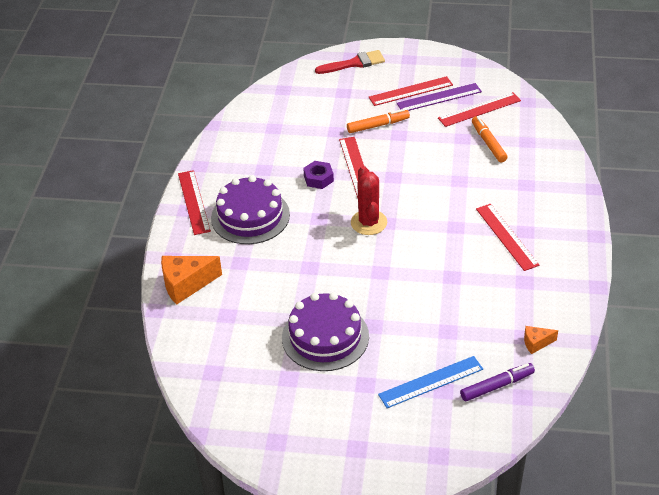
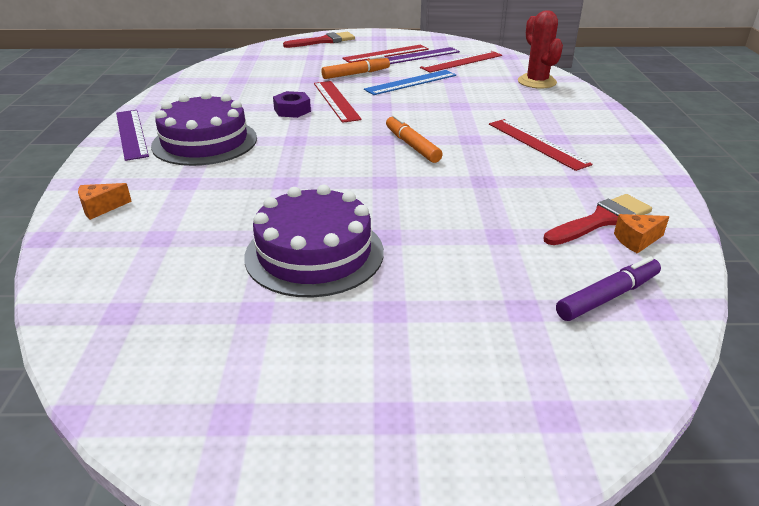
camera: 10 degrees left, 10 degrees down
(186, 285) = (101, 208): orange cheese -> orange cheese, size x0.53
(194, 202) = (131, 134): red ruler -> purple ruler
(369, 222) = (360, 140): red cactus -> red cactus (537, 82)
(431, 382) = (498, 299): blue ruler -> blue ruler (411, 82)
(488, 143) = (481, 80): orange marker -> orange marker (412, 145)
(521, 323) = (601, 220): none -> red brush

